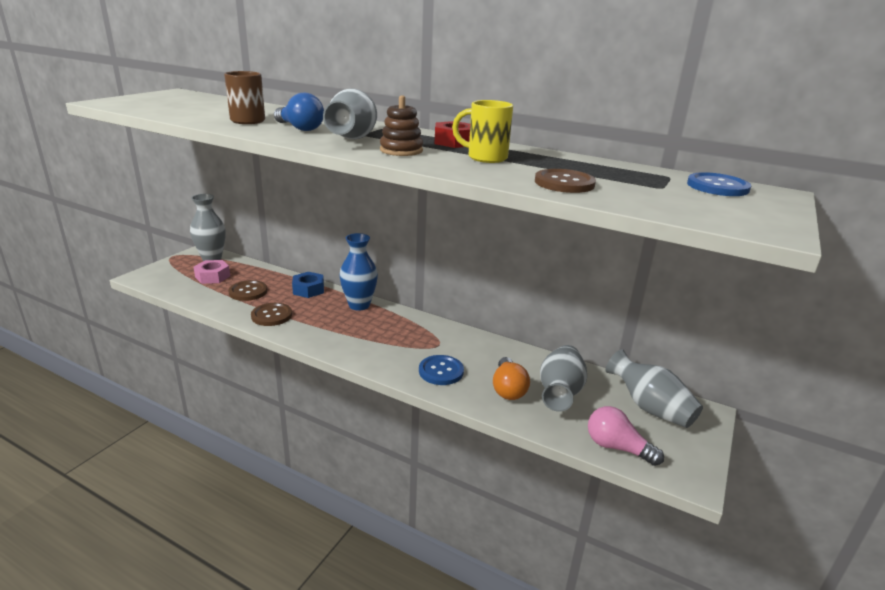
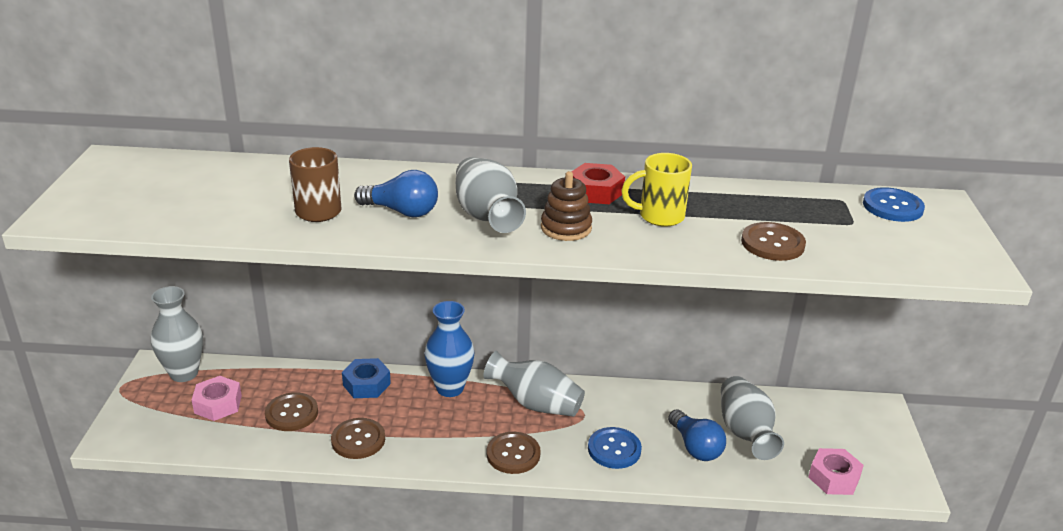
camera: 25 degrees left, 5 degrees up
(363, 352) = (513, 454): none -> brown button
(508, 389) = (695, 447): orange light bulb -> blue light bulb
(617, 447) = (834, 478): pink light bulb -> pink nut
(649, 408) = (833, 421): grey vase -> grey vase (535, 404)

